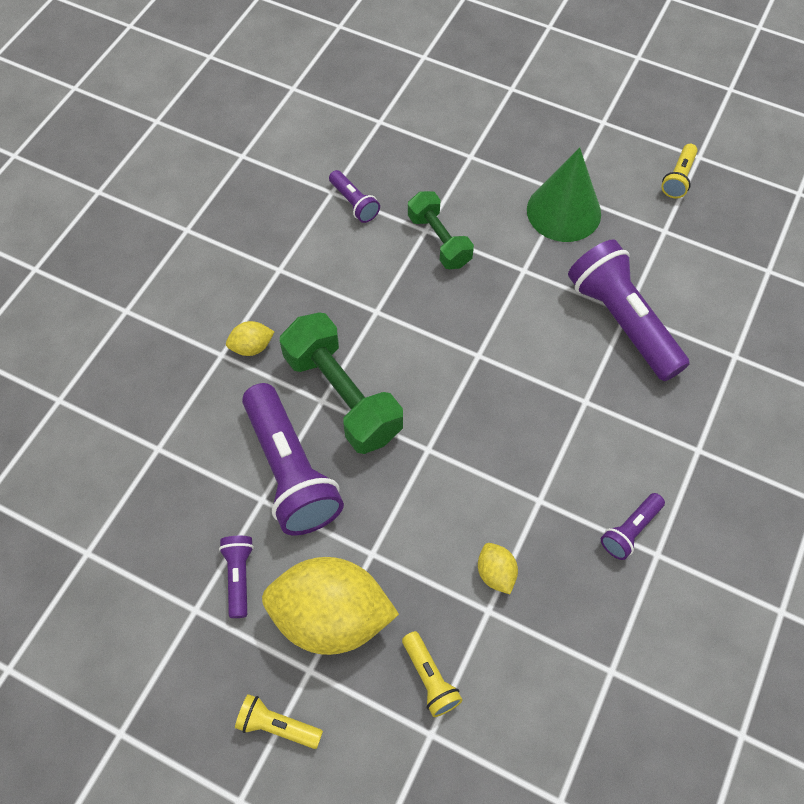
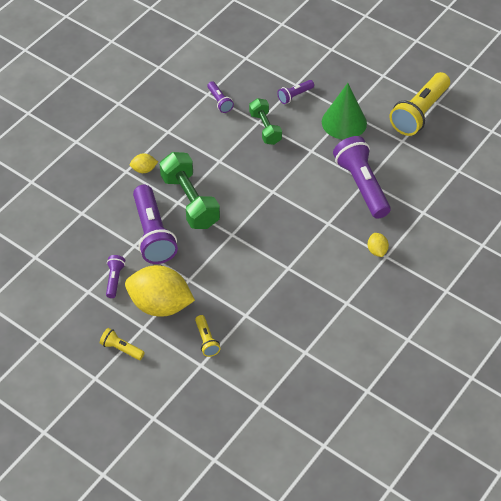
camera: 10 degrees right, 10 degrees down
(496, 573) = (254, 298): yellow lemon -> yellow lemon (377, 251)
(630, 530) = (335, 289): purple flashlight -> purple flashlight (295, 96)
(678, 178) = (419, 113): yellow flashlight -> yellow flashlight, size x2.10

